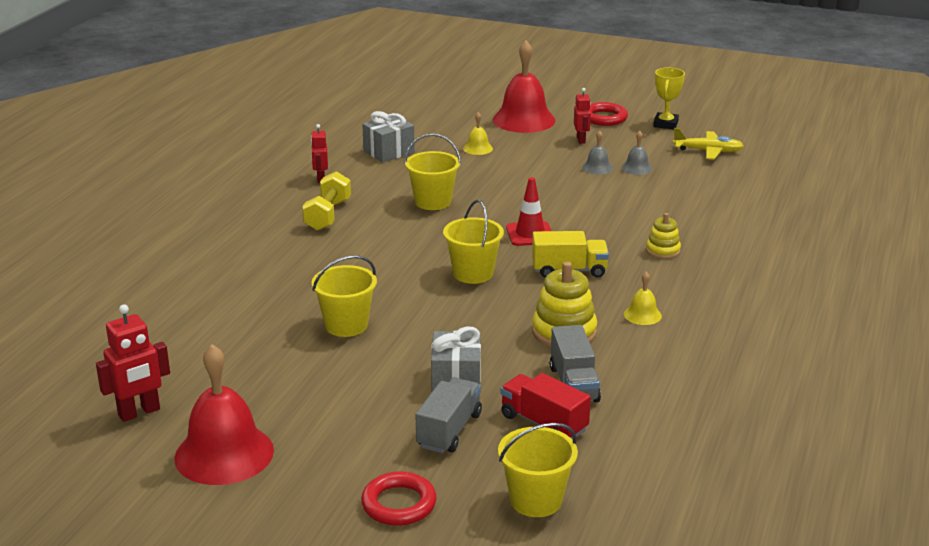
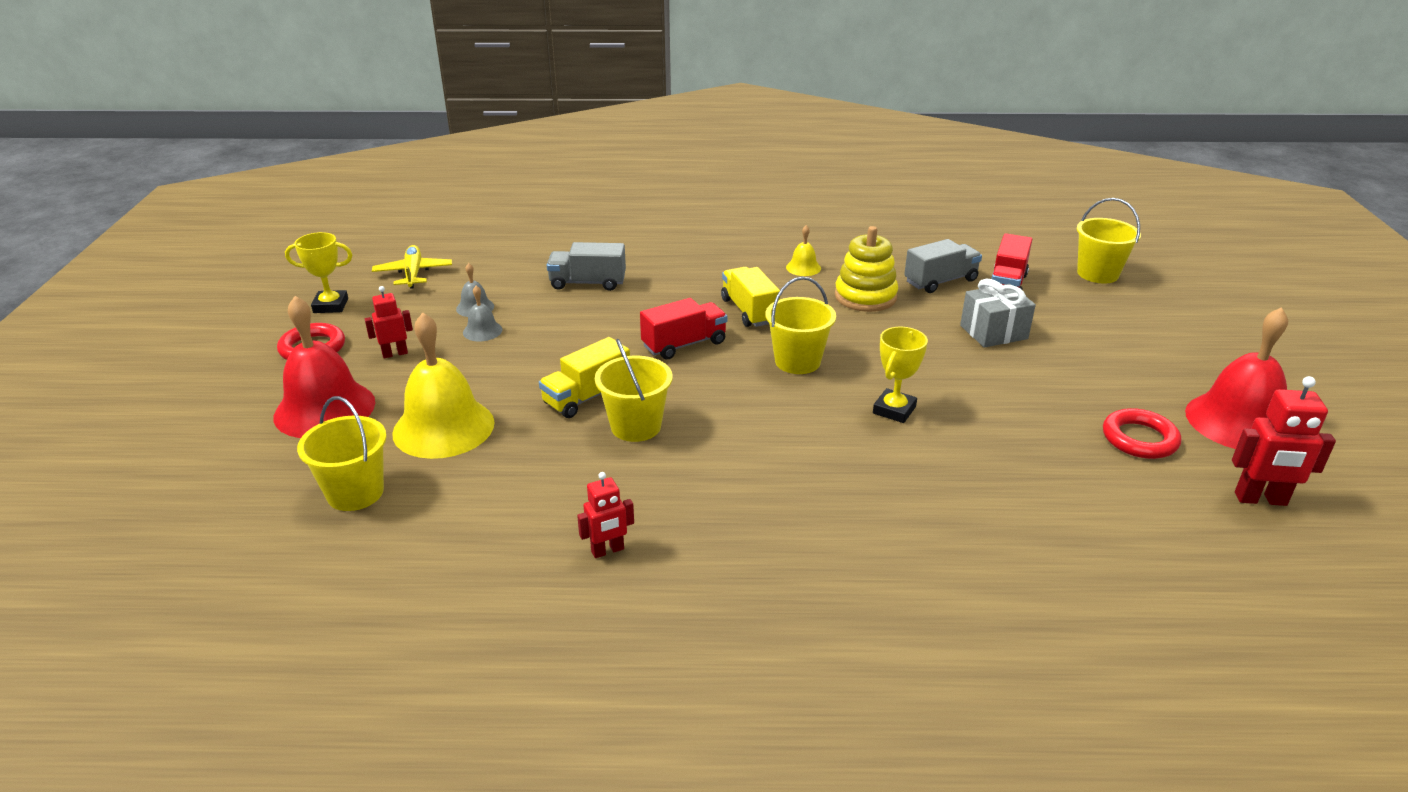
camera: 110 degrees left, 5 degrees up
(139, 412) = (1260, 499): red robot -> red robot turned 150 degrees clockwise
(328, 215) = (724, 505): yellow dumbbell -> none
(346, 325) = (969, 414): yellow bucket -> yellow bucket (355, 493)
(377, 296) = (894, 410): none -> yellow trophy
(389, 152) = (479, 507): grey gift -> none
(399, 504) = (1175, 323): red ring -> red ring (1139, 439)
(449, 430) = (1065, 321): grey truck -> grey truck (588, 283)
(478, 148) = (443, 427): yellow bell -> yellow bell, size x2.21
(481, 191) = (587, 397): none -> yellow truck
(530, 234) = (684, 344): red traffic cone -> red truck
(663, 250) = (674, 272): yellow stacking toy -> none

